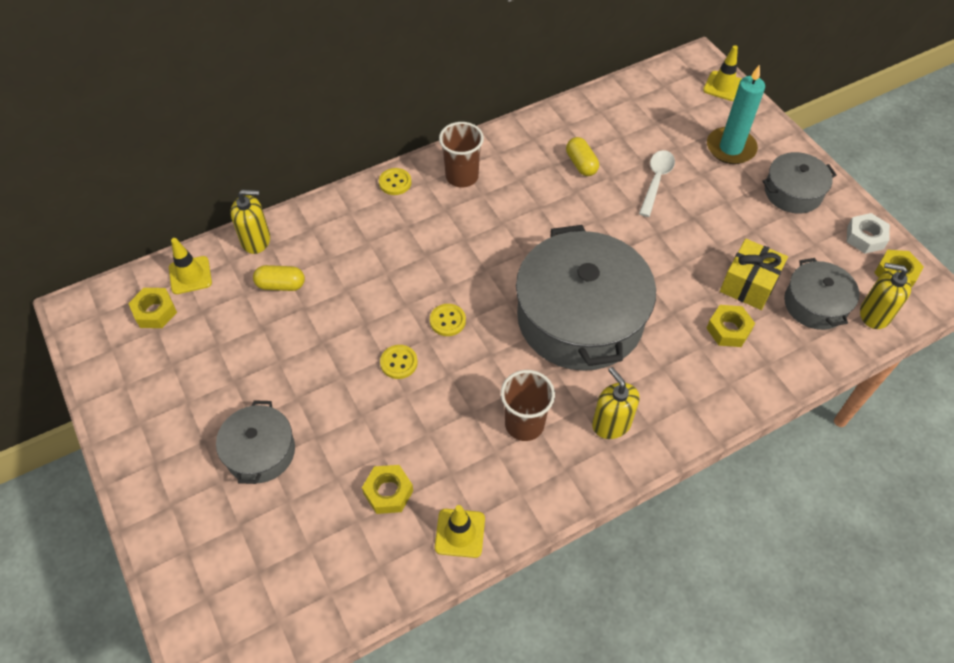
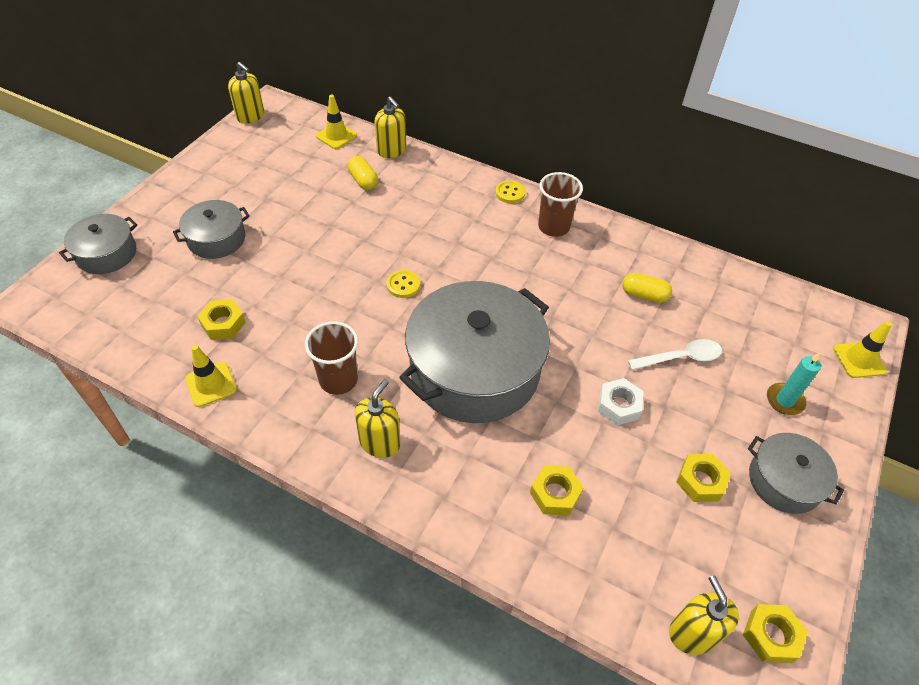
camera: 55 degrees right, 5 degrees down
(80, 338) = (250, 116): none -> yellow soap dispenser
(155, 312) = (294, 136): yellow nut -> yellow nut (700, 481)
(399, 362) = (342, 275): yellow button -> none
(581, 164) = (644, 295): yellow capsule -> yellow capsule turned 75 degrees clockwise
(730, 148) = (784, 400): turquoise candle -> turquoise candle, size x0.64
(748, 284) = (625, 489): yellow gift -> none
(815, 304) = (654, 564): grey pot -> grey pot (106, 254)
(865, 237) = (792, 581): white nut -> white nut (618, 405)

